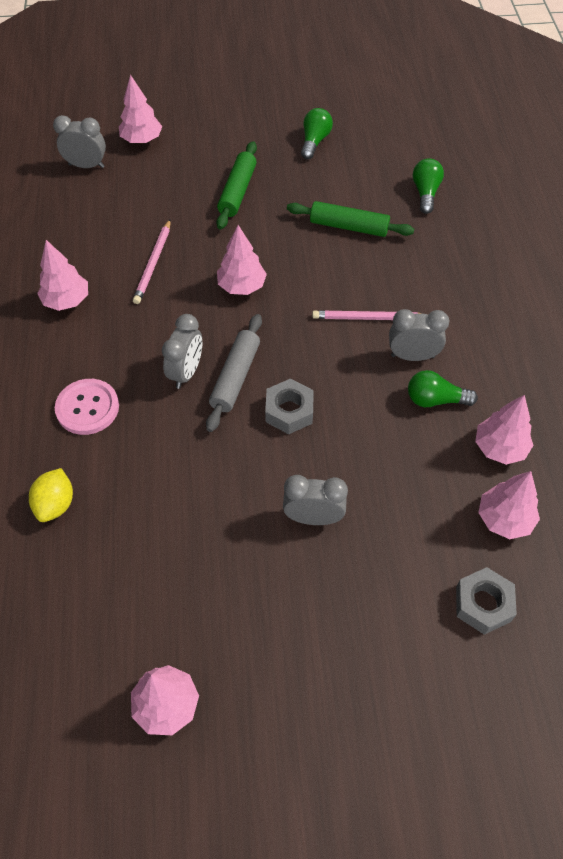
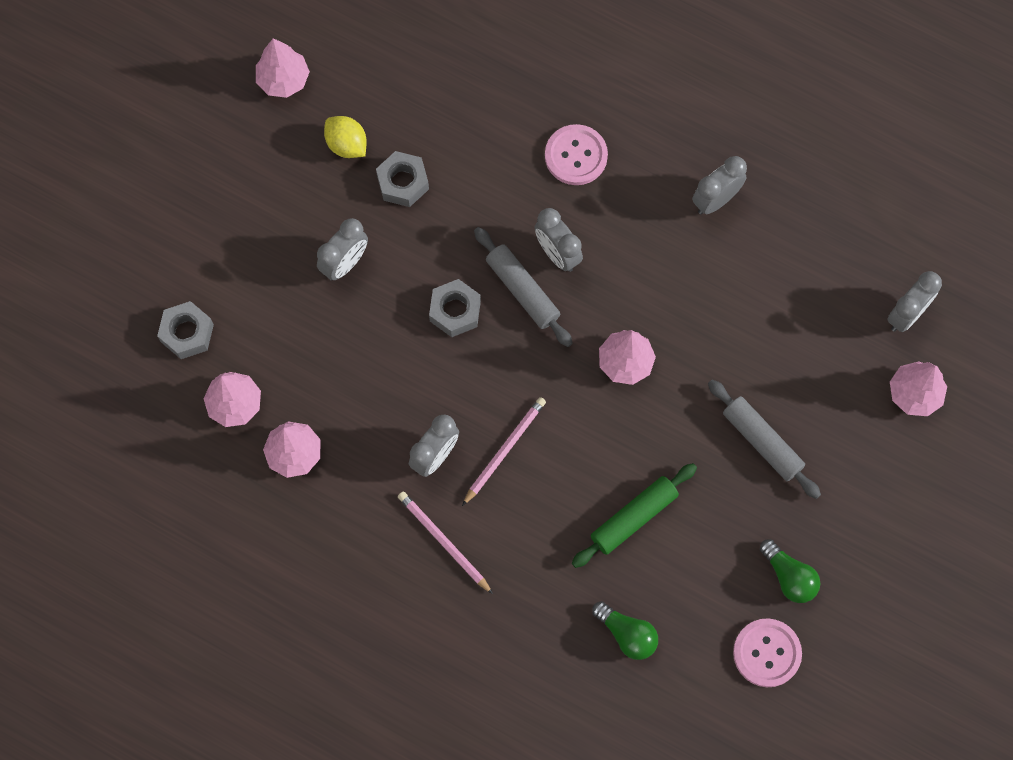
camera: 125 degrees right, 15 degrees up
(56, 504) = (497, 87): yellow lemon -> yellow lemon (347, 145)
(67, 301) = (715, 200): pink tree -> grey clock
(153, 264) = (712, 300): pink pencil -> pink pencil (443, 542)
(203, 521) = (403, 182): none -> grey nut
(237, 191) = (762, 442): green rolling pin -> grey rolling pin
(370, 130) = (767, 653): none -> pink button
(435, 400) = (377, 439): green light bulb -> none

